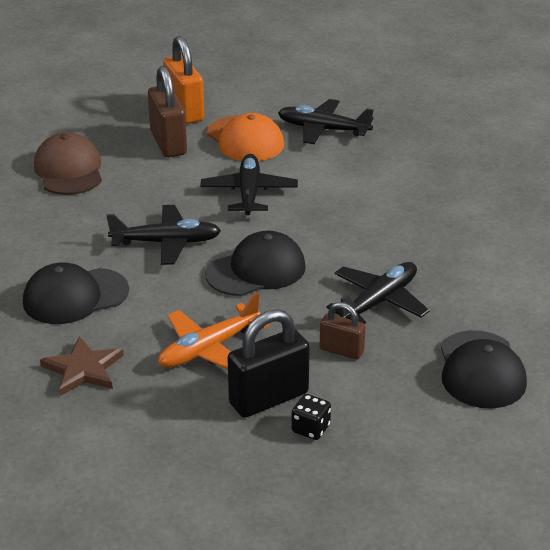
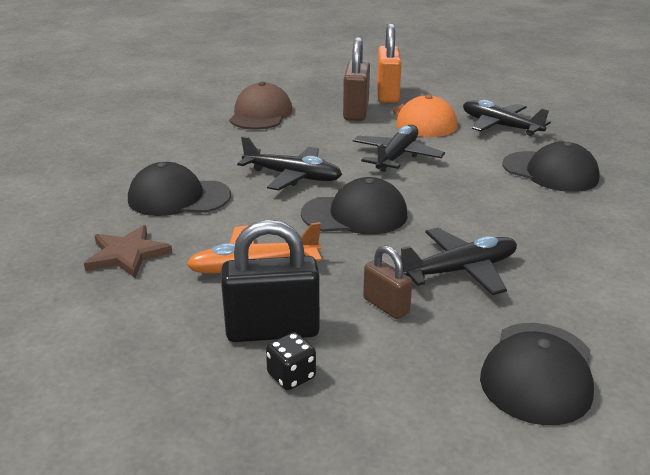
camera: 25 degrees right, 5 degrees down
(397, 177) = (550, 172): none -> black cap

